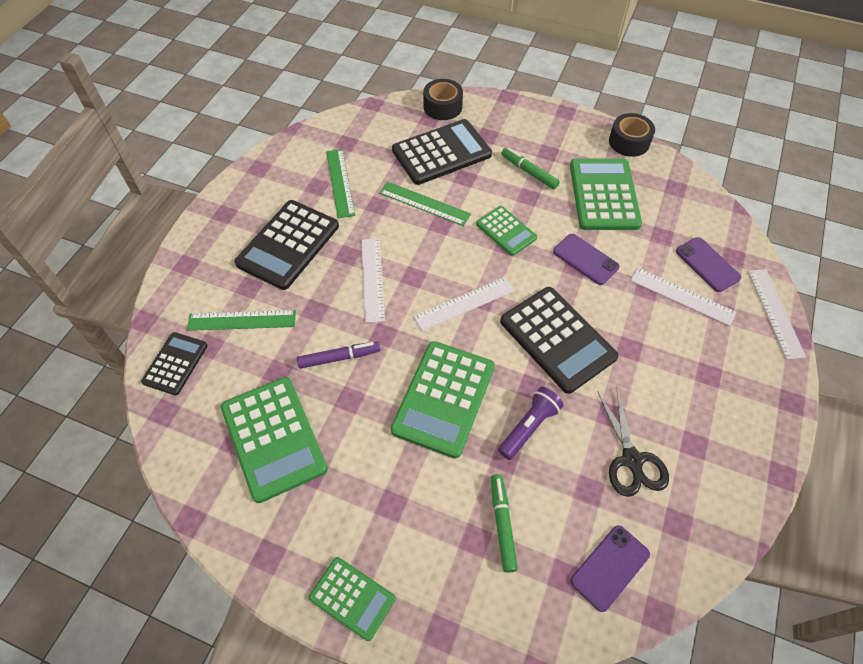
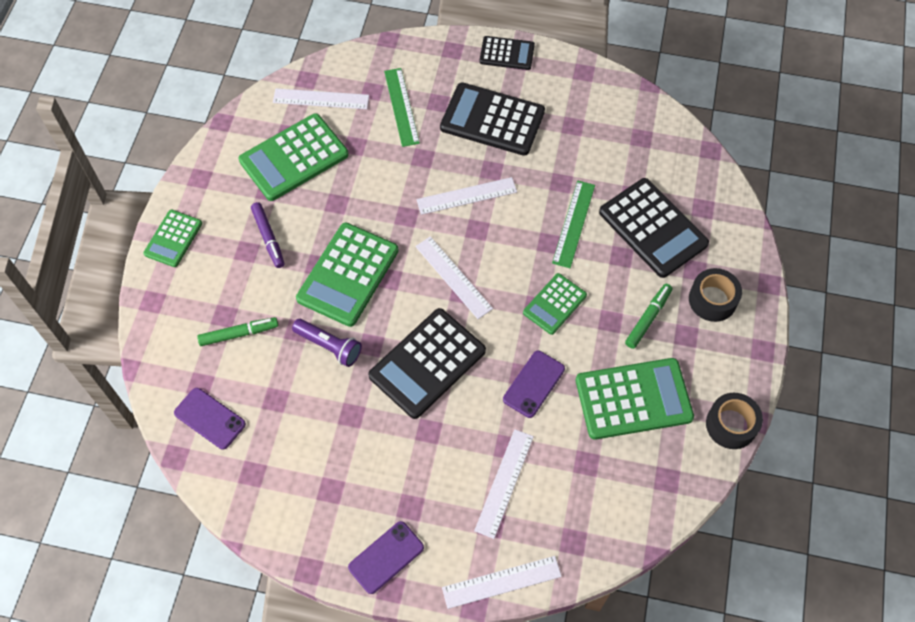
camera: 80 degrees right, 5 degrees up
(175, 363) = (351, 73): black calculator -> black calculator (507, 53)
(199, 399) = (321, 99): none -> white ruler
(339, 358) = (376, 187): purple marker -> purple marker (268, 238)
(340, 182) = (582, 144): green ruler -> none
(442, 107) = (728, 218): black tape -> black tape (712, 300)
(444, 398) = (348, 275): green calculator -> green calculator turned 75 degrees counterclockwise
(631, 459) = (308, 434): black scissors -> none
(707, 264) = (555, 511): purple phone -> purple phone (386, 557)

